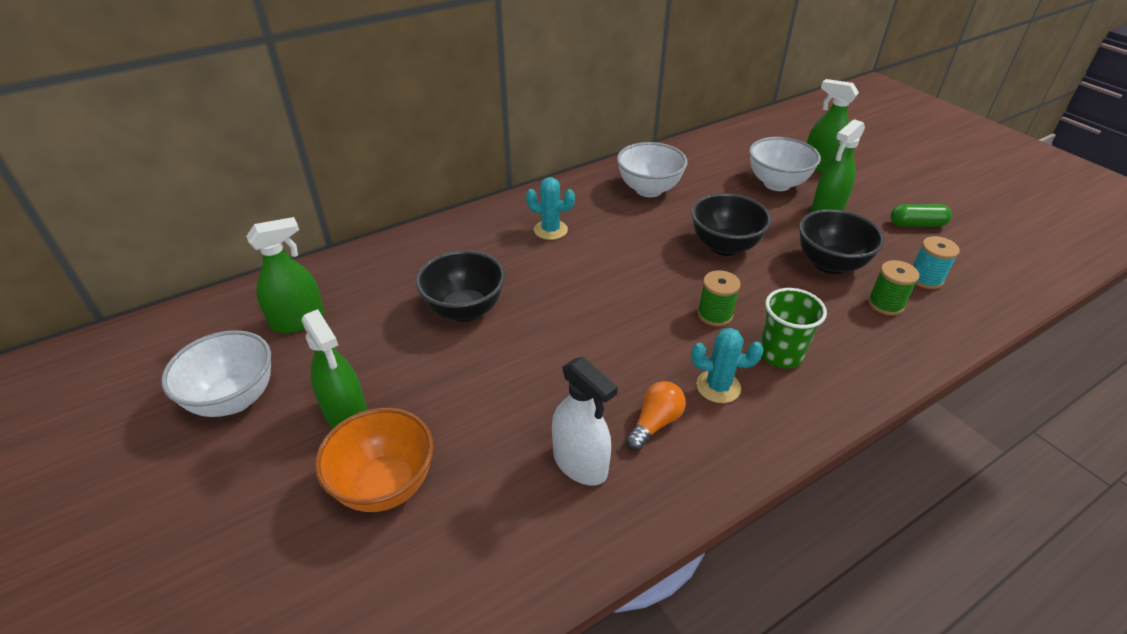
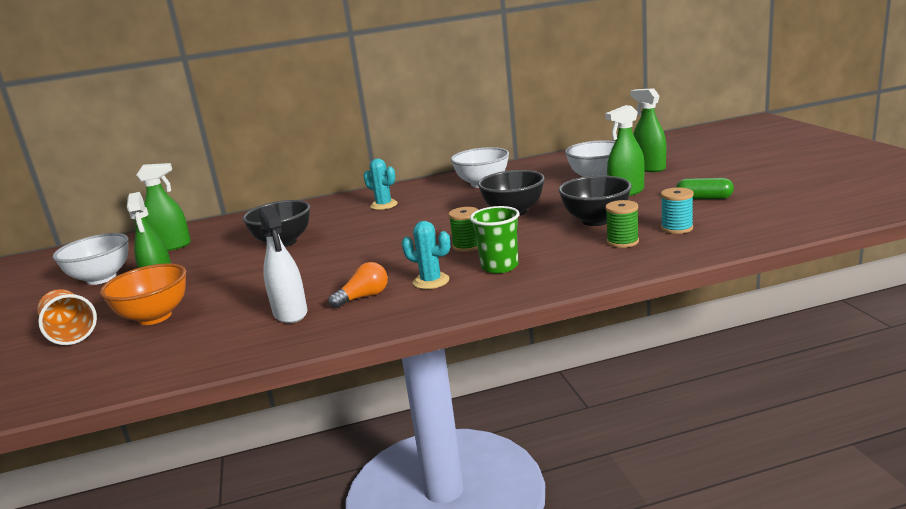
camera: 20 degrees right, 20 degrees down
(273, 534) = (71, 333): none -> orange cup

